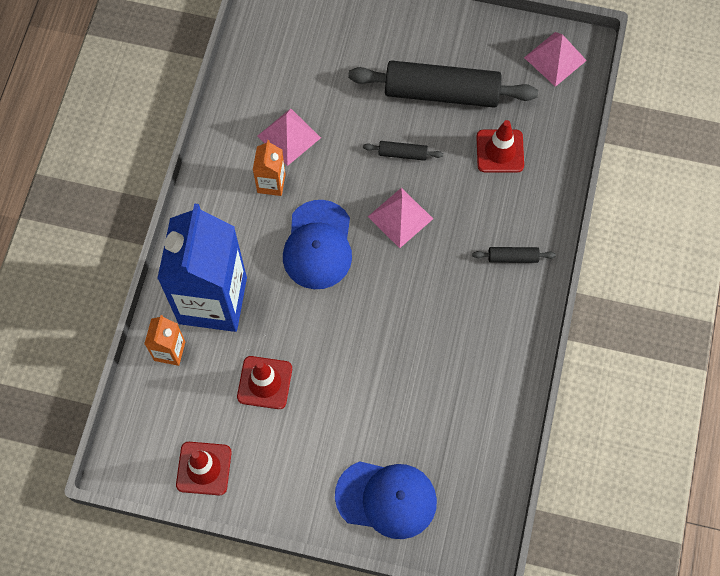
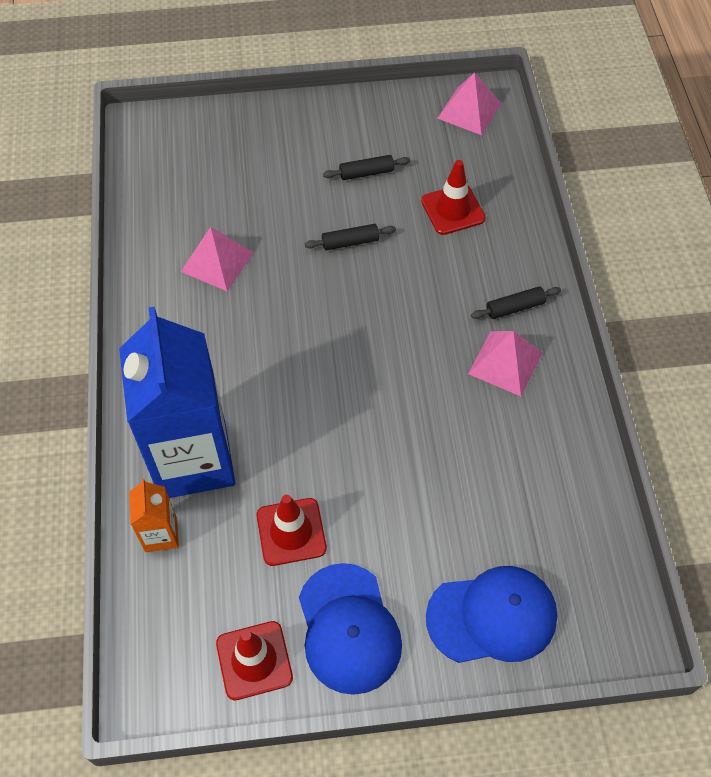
camera: 20 degrees left, 10 degrees down
(271, 183) = (215, 314): orange carton -> none
(318, 245) = (294, 361): blue cap -> blue cap (348, 628)
(400, 217) = (375, 305): pink pyramid -> pink pyramid (505, 363)
(441, 92) = (366, 173): black rolling pin -> black rolling pin, size x0.42

